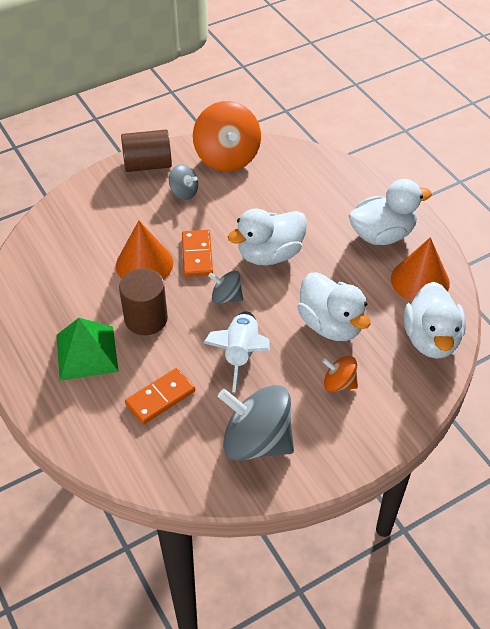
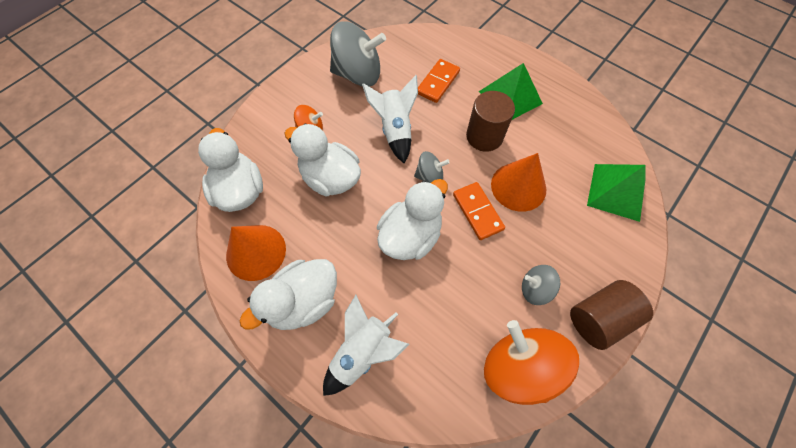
camera: 160 degrees right, 15 degrees up
(56, 235) = (616, 192): none -> green pyramid
(341, 193) = (363, 352): none -> white rocket

